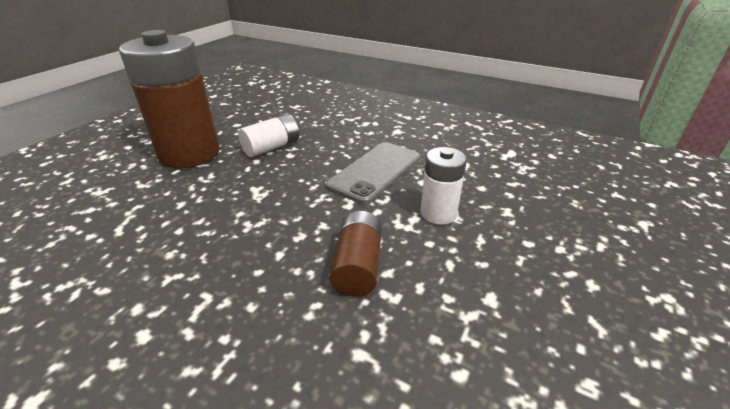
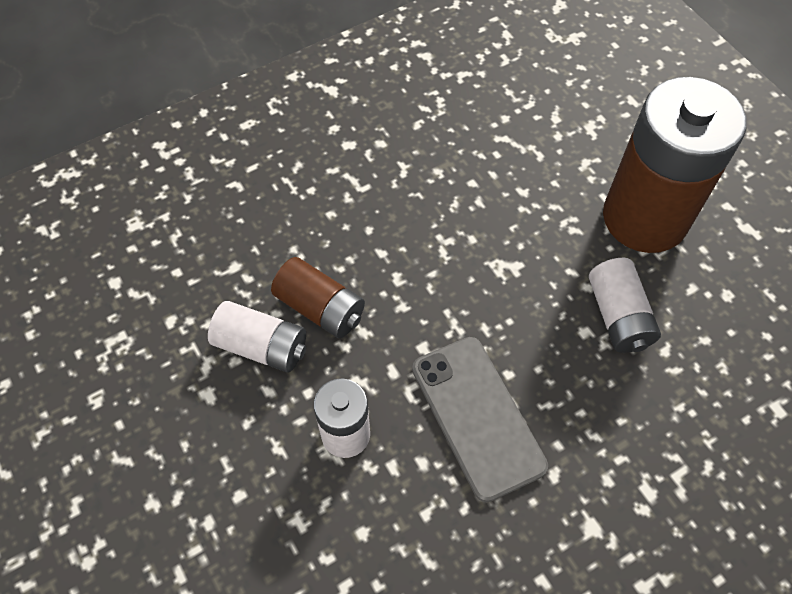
camera: 120 degrees right, 25 degrees up
(421, 285) = (261, 346): none -> white battery

